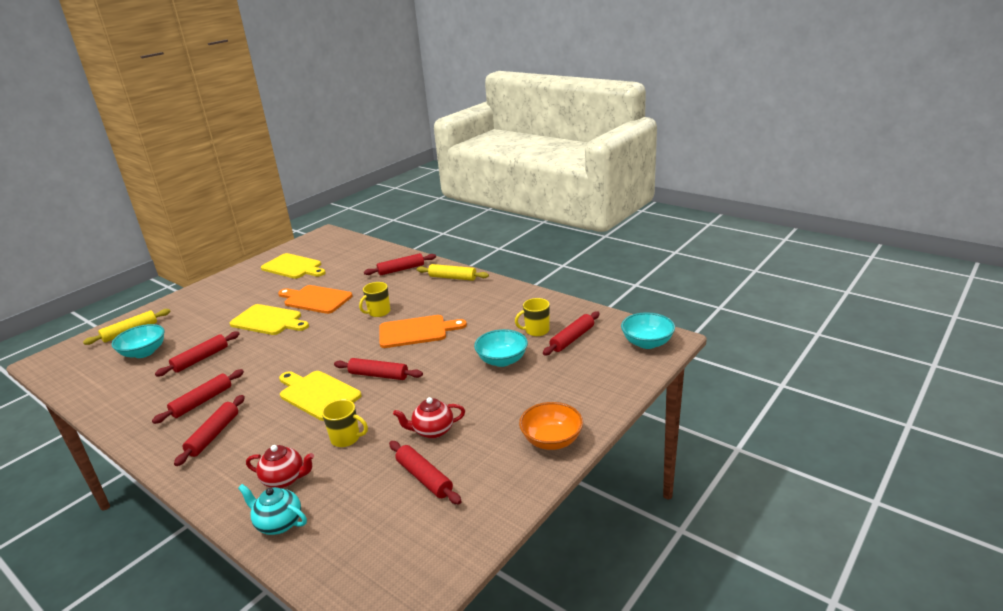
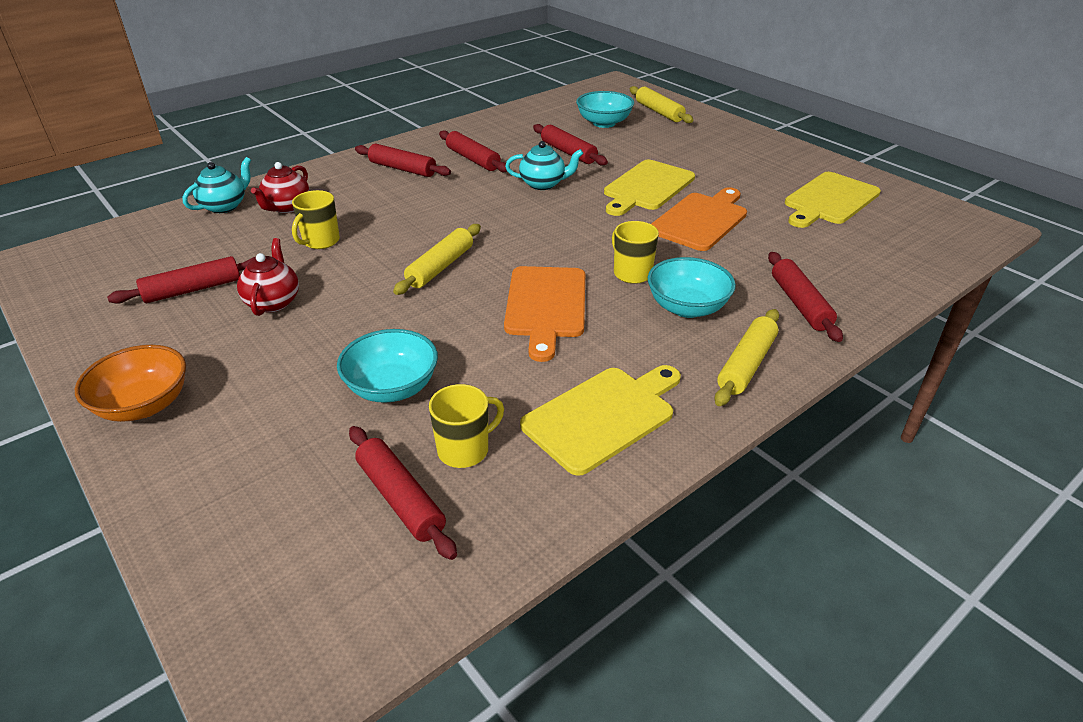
camera: 100 degrees right, 10 degrees up
(257, 360) = (543, 184): none -> turquoise teapot
(317, 394) = (431, 223): yellow cutting board -> yellow cutting board (603, 416)
(378, 375) = (440, 267): red rolling pin -> yellow rolling pin
(536, 331) = (465, 450): yellow mug -> yellow mug turned 60 degrees clockwise
(647, 343) = (295, 634): turquoise bowl -> turquoise bowl (687, 307)

